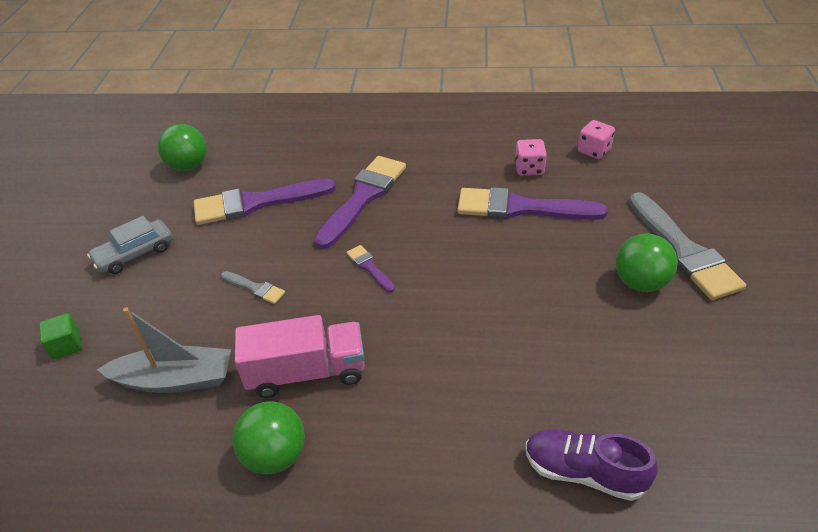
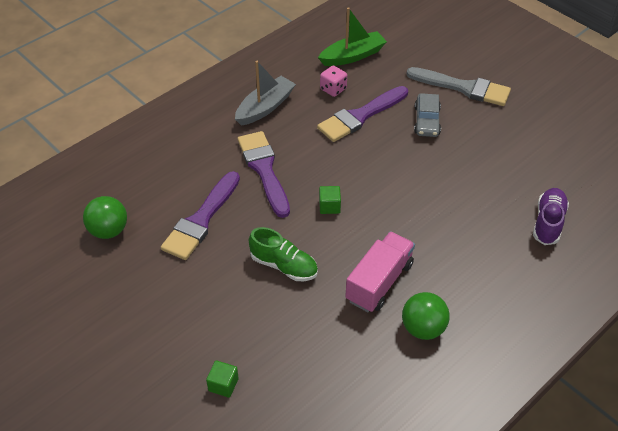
camera: 50 degrees left, 5 degrees up
(135, 254) = (172, 307): grey car -> grey car (426, 121)
(175, 379) = (318, 343): grey boat -> grey boat (265, 107)
(255, 288) = (284, 266): grey brush -> green shoe
(369, 267) = (329, 206): purple brush -> green cube
(584, 472) = (548, 222): purple shoe -> purple shoe turned 135 degrees clockwise
(594, 151) = (352, 56): pink dice -> green boat
(640, 283) = (466, 118): green ball -> none

